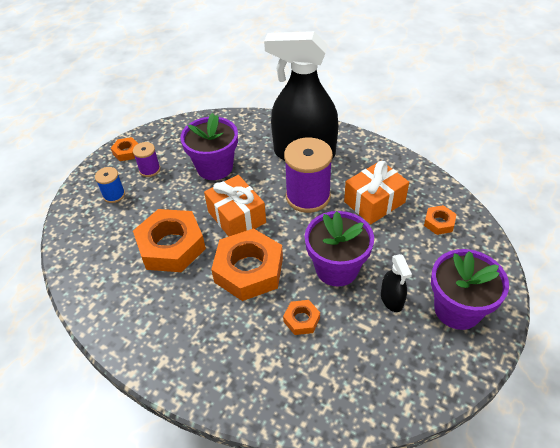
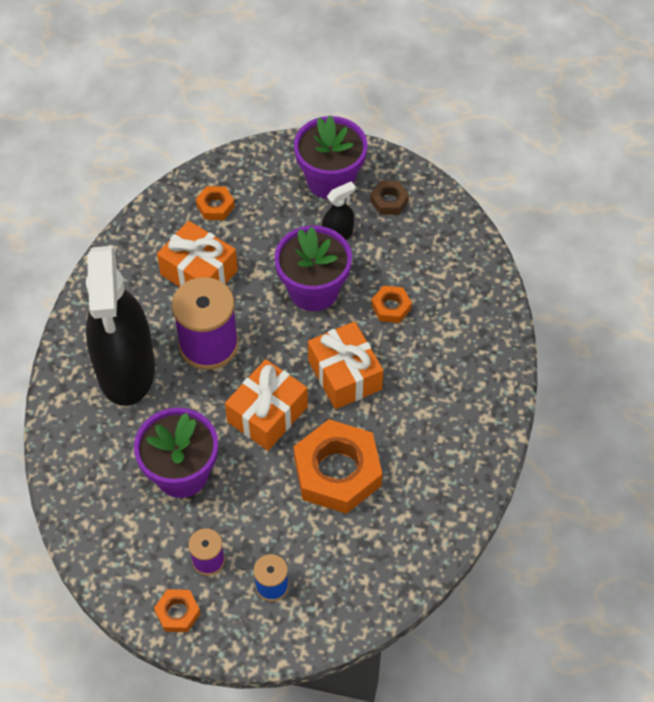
camera: 110 degrees left, 10 degrees up
(249, 270) = (344, 375): orange nut -> orange gift
(424, 352) = (389, 201): none -> brown nut

